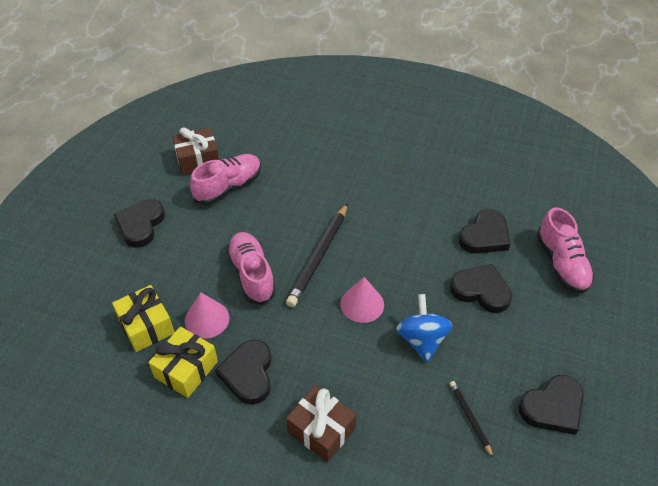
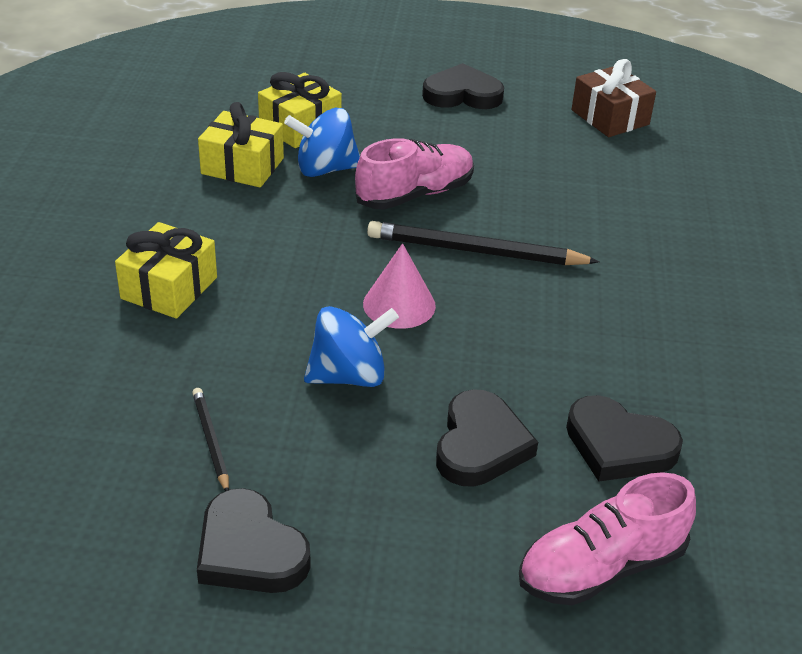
camera: 75 degrees right, 10 degrees down
(207, 319) = (325, 169): pink cone -> blue spinning top
(228, 187) = (572, 151): pink shoe -> none
(248, 374) = (246, 215): black heart -> none
(321, 430) = (169, 288): brown gift -> yellow gift
(470, 418) = (211, 441): black pencil -> black pencil turned 75 degrees counterclockwise

